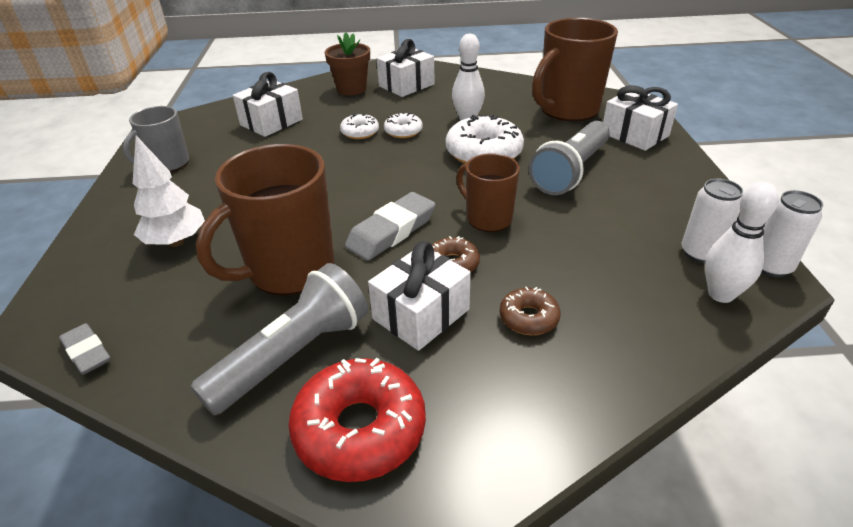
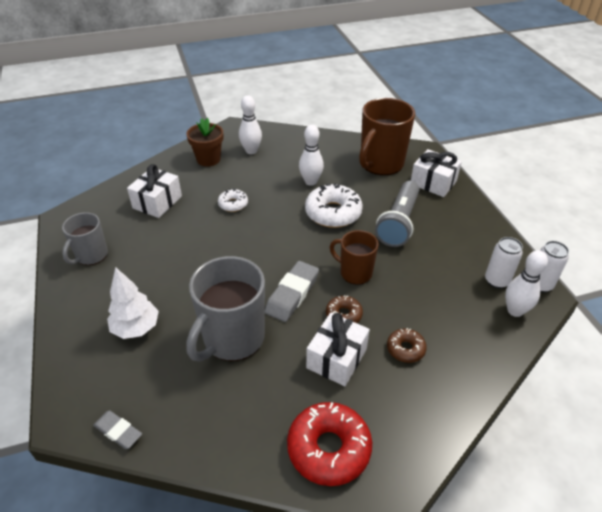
camera: 15 degrees left, 5 degrees up
(289, 270) = (232, 339): brown mug -> grey mug
(293, 355) = (264, 405): grey flashlight -> none
(403, 131) = (266, 199): white donut -> none
(406, 85) = (251, 151): white gift -> white bowling pin

